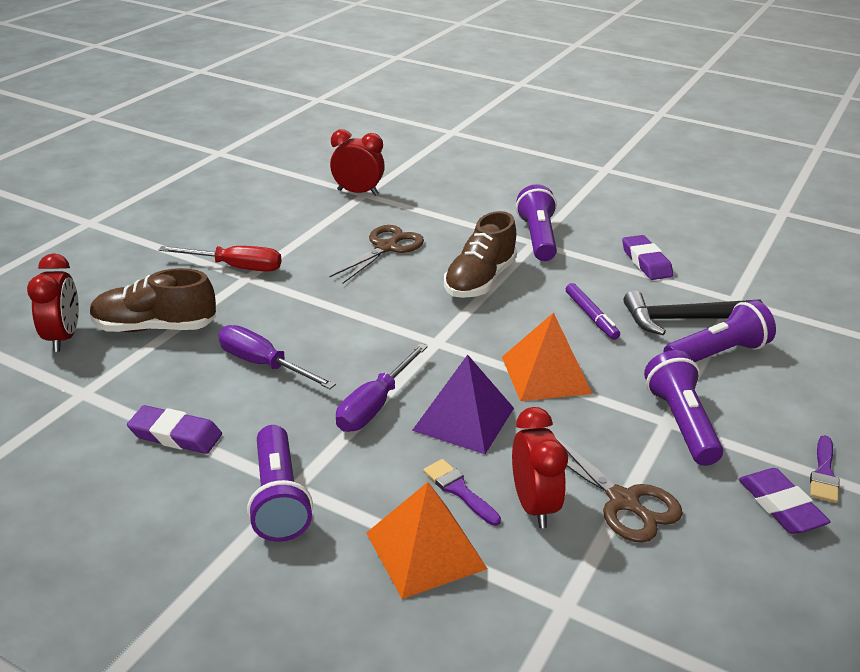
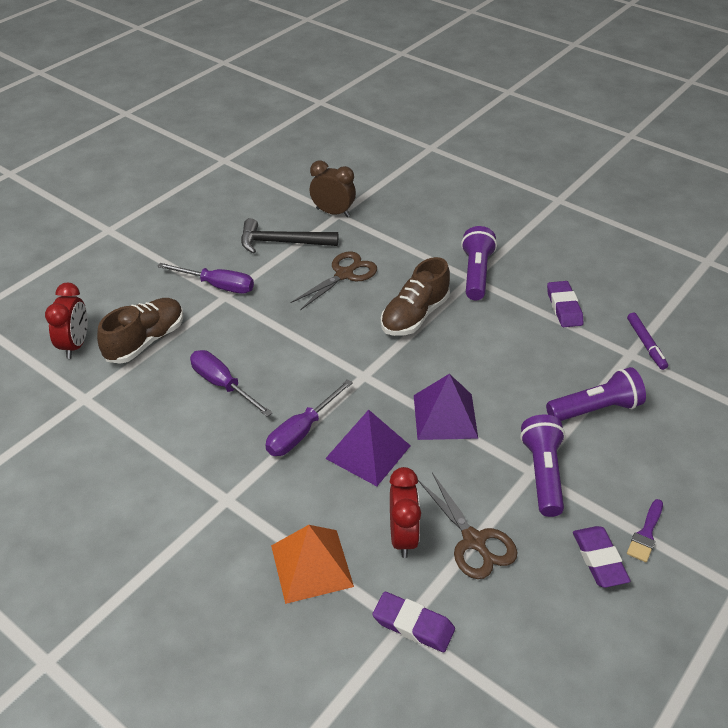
camera: 10 degrees right, 10 degrees up
(155, 327) = (145, 341): brown shoe -> brown shoe turned 120 degrees clockwise
(175, 435) = (146, 444): purple eraser -> purple eraser (413, 625)
(236, 267) = (217, 286): red screwdriver -> purple screwdriver
(278, 499) = (212, 509): purple flashlight -> none
(358, 192) = (333, 212): red clock -> brown clock
(459, 490) = (349, 516): purple brush -> none
(546, 375) = (445, 416): orange pyramid -> purple pyramid
(591, 316) = (499, 361): purple marker -> purple marker (646, 344)
(683, 319) = (578, 371): black hammer -> black hammer (282, 242)

